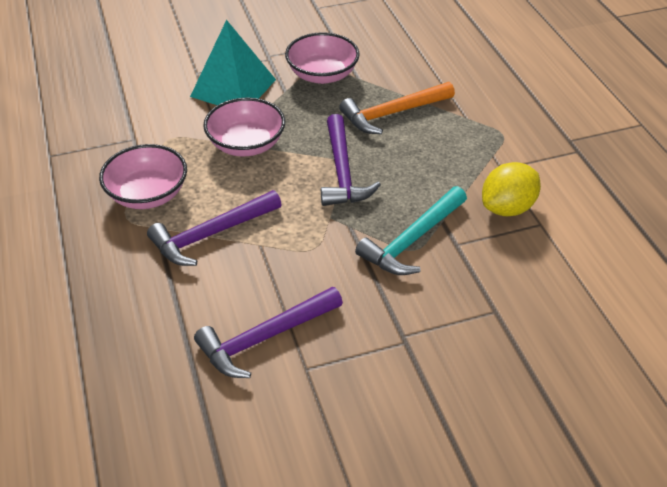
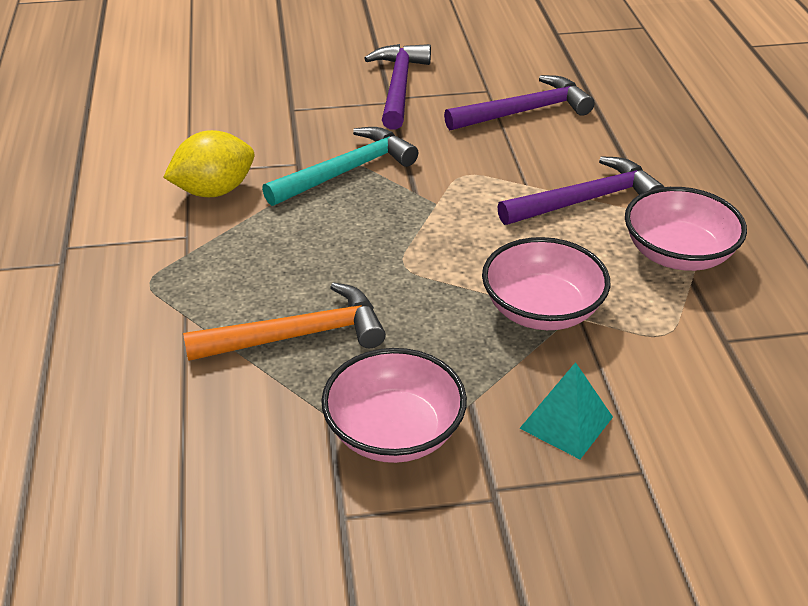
camera: 170 degrees left, 5 degrees down
(233, 88) = (566, 422): turquoise pyramid -> turquoise pyramid, size x0.58
(342, 171) = (406, 255): purple hammer -> purple hammer (399, 86)

